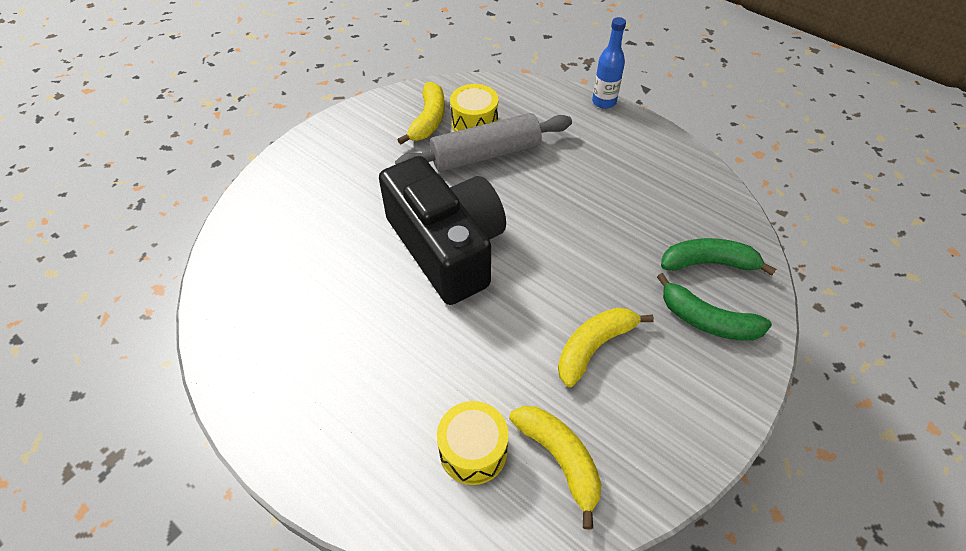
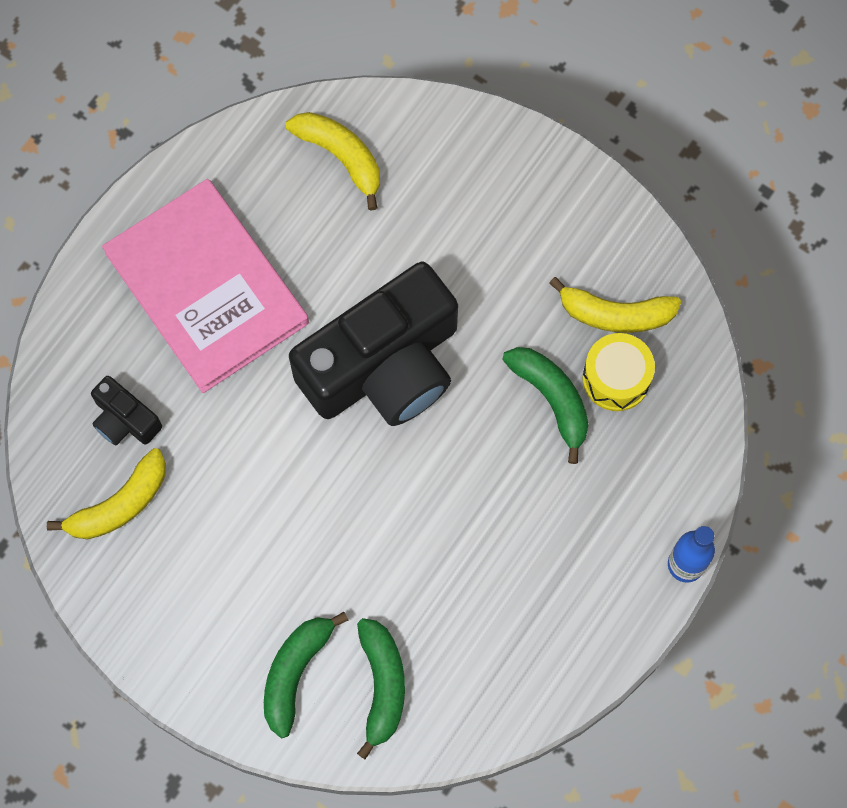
camera: 85 degrees right, 20 degrees up
(352, 371) = (207, 288): none -> pink book
(473, 451) = (125, 419): yellow drum -> black camera
(486, 155) = (552, 399): grey rolling pin -> green banana
(594, 347) = (252, 541): yellow banana -> yellow banana (341, 157)

